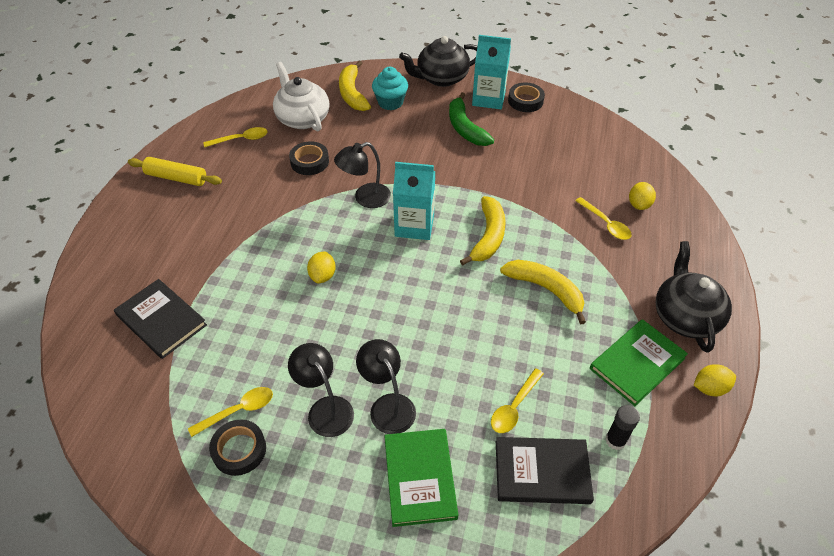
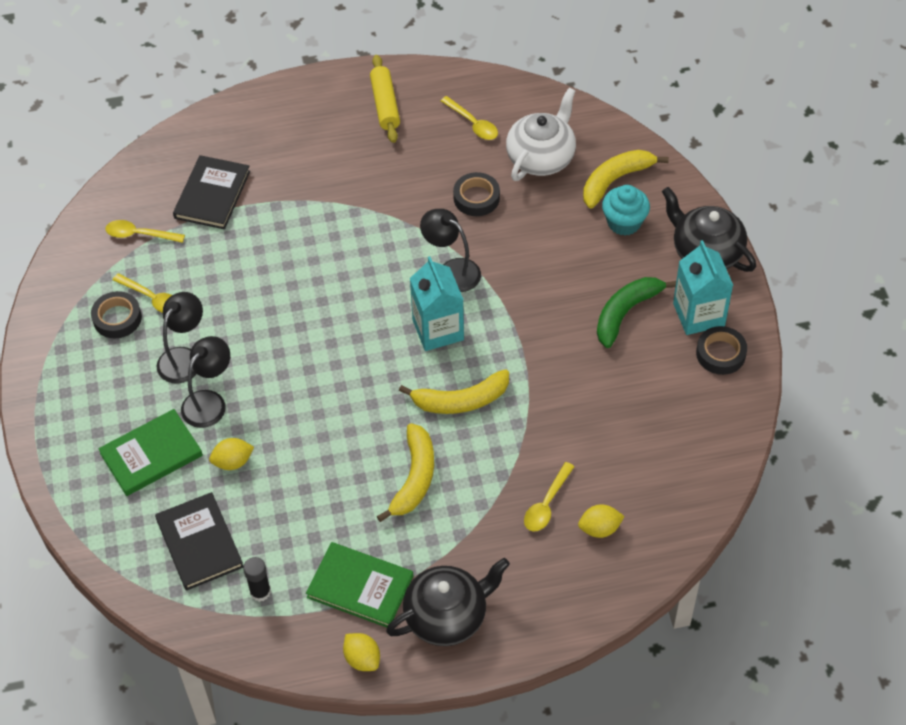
camera: 65 degrees right, 5 degrees up
(322, 276) = (327, 285): yellow lemon -> yellow lemon (233, 462)
(514, 407) = (256, 499): yellow spoon -> yellow spoon (139, 234)

